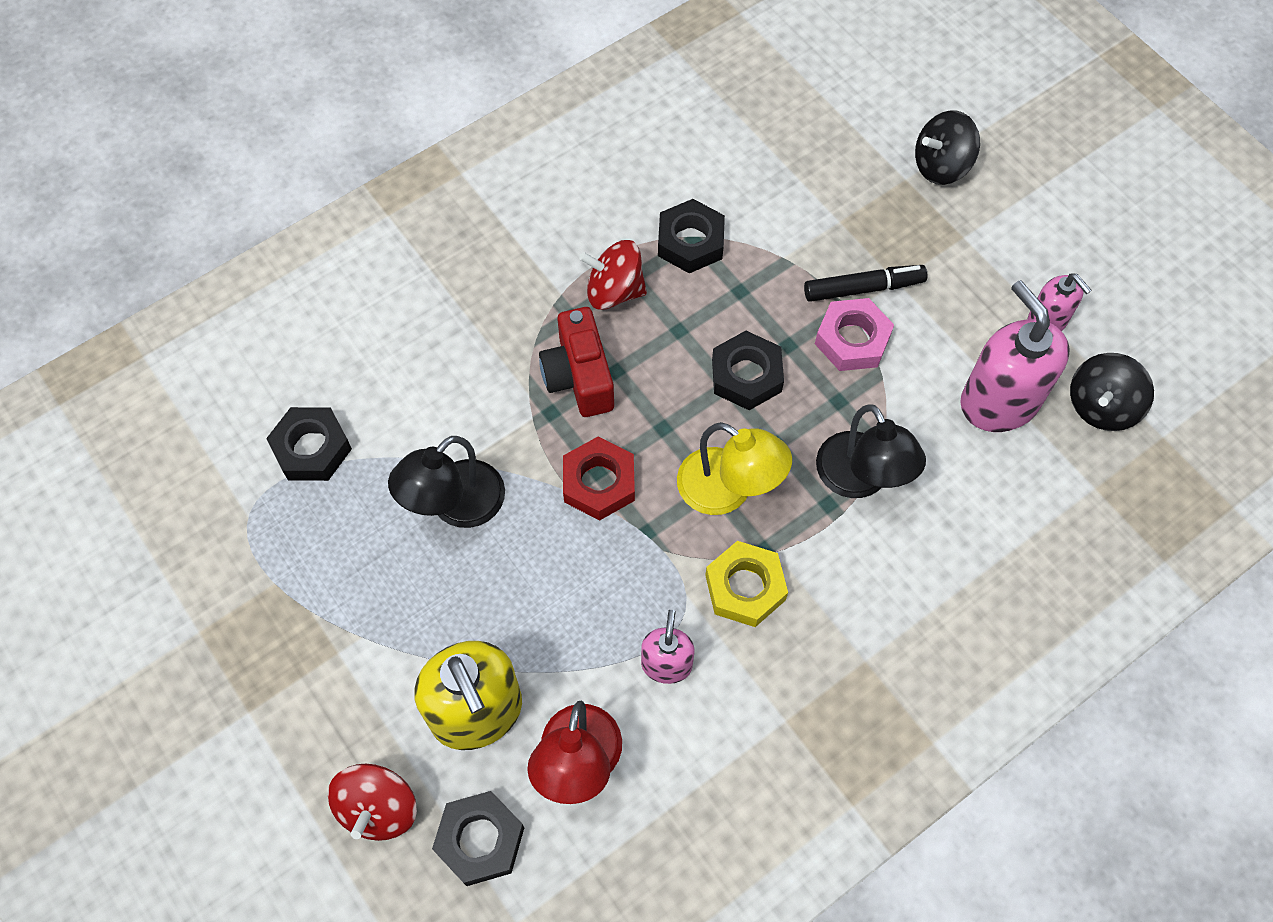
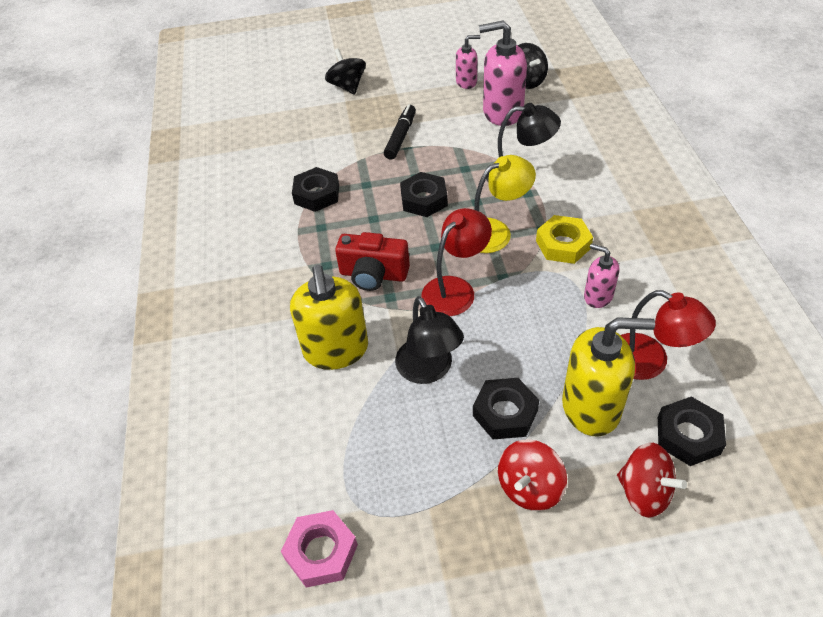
camera: 60 degrees left, 15 degrees down
(311, 448) = (329, 446): black nut -> black nut (505, 413)
(443, 392) = (336, 350): none -> yellow soap dispenser
(599, 483) = (455, 289): red nut -> red lamp
(614, 291) = (324, 239): red spinning top -> red spinning top (529, 487)
(852, 340) = (430, 151): pink nut -> pink nut (321, 552)
(941, 165) = (347, 86): black spinning top -> black spinning top turned 150 degrees clockwise

